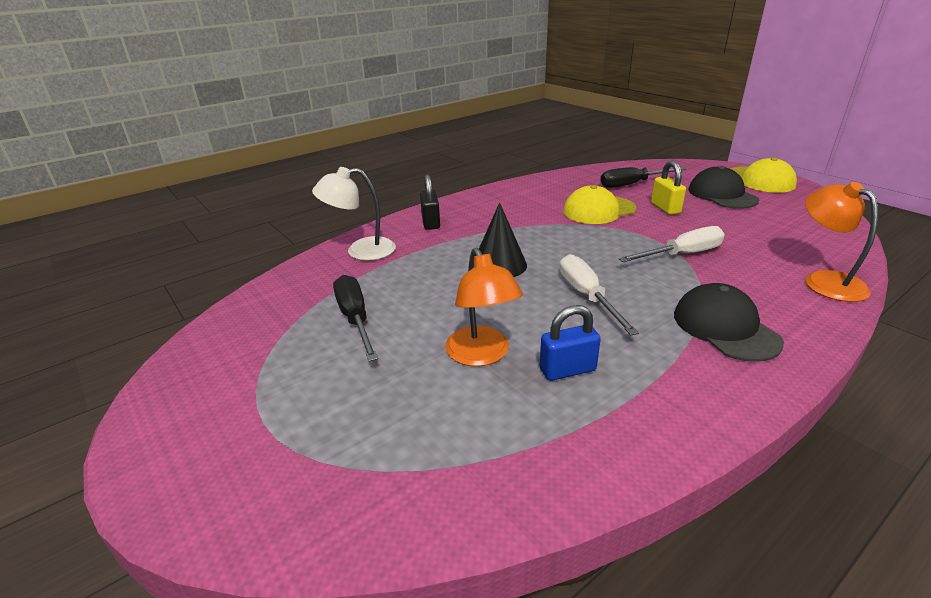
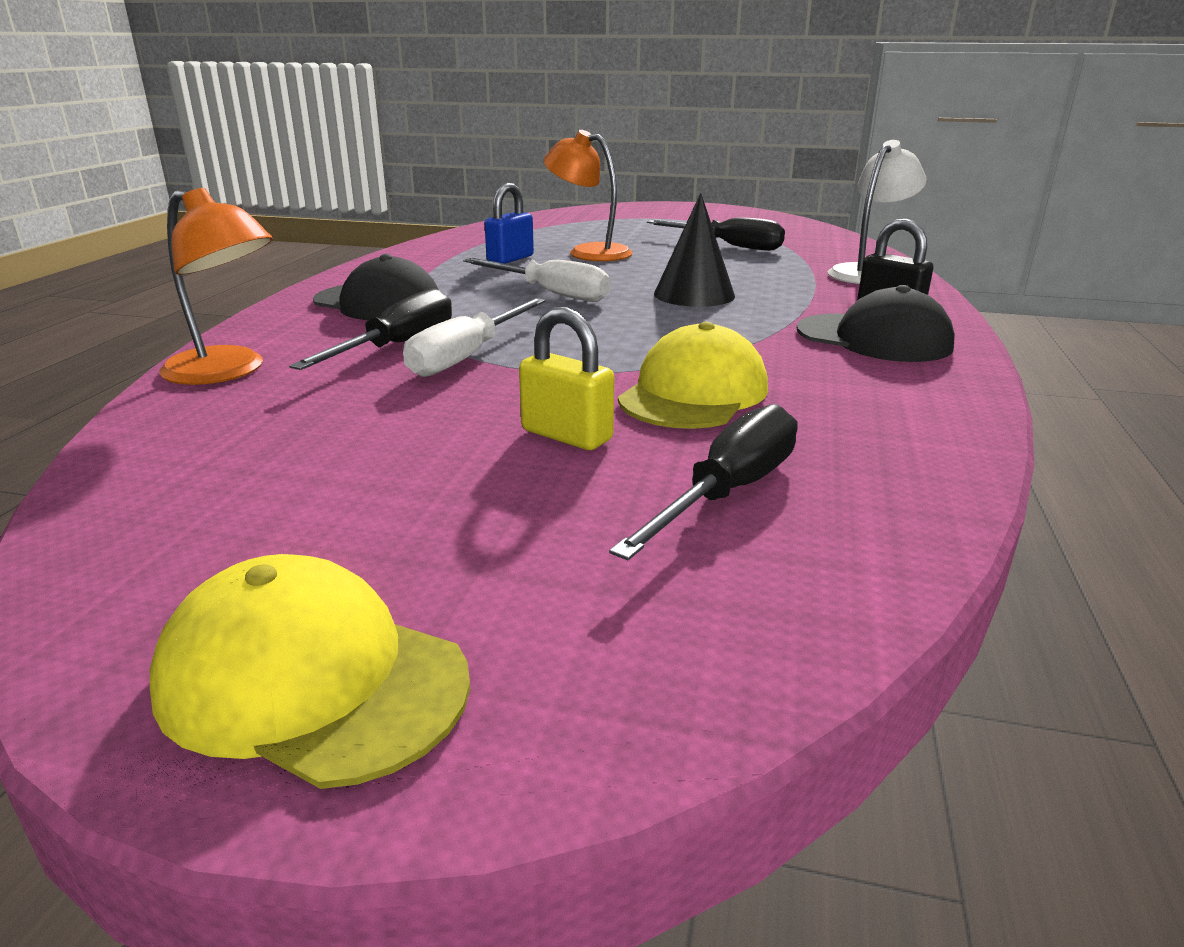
camera: 140 degrees right, 5 degrees down
(719, 274) = (398, 345): none -> black screwdriver
(722, 195) = (446, 530): black cap -> black cap (874, 338)

